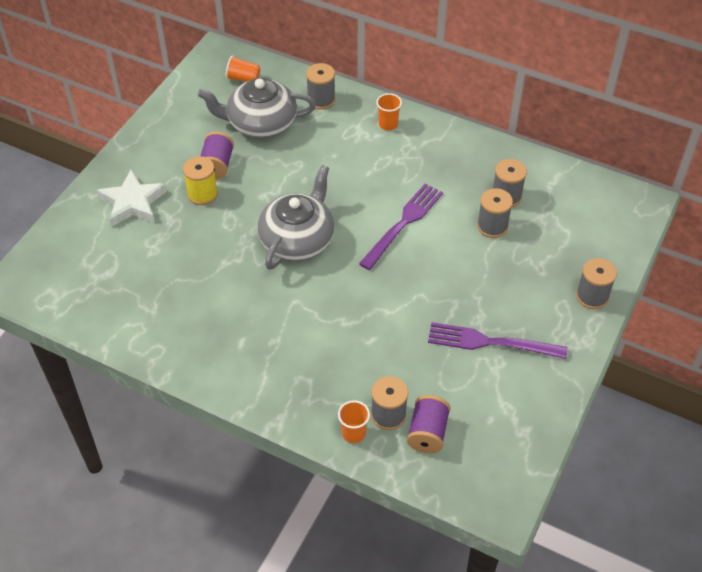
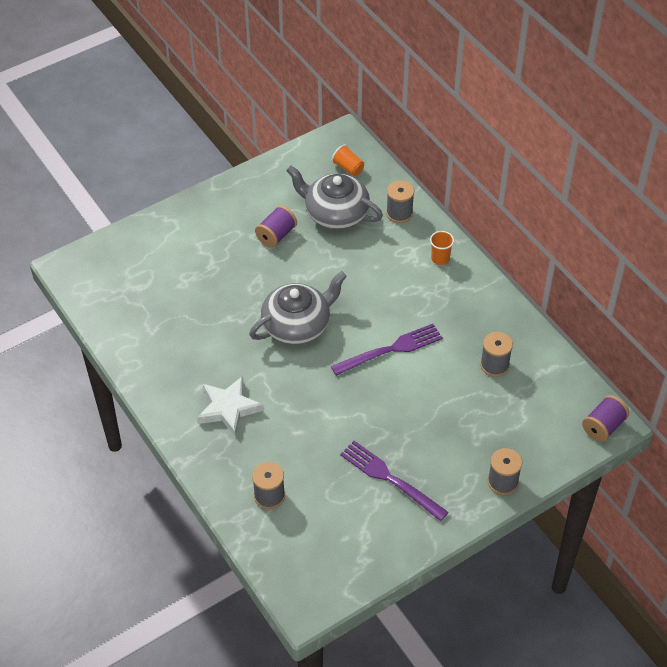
camera: 30 degrees right, 0 degrees up
(132, 202) = (192, 238): white star -> white star (228, 408)
(202, 194) = (249, 254): yellow spool -> none
(353, 433) = (234, 496): orange cup -> none
(427, 433) = (289, 524): purple spool -> purple spool (603, 426)
(492, 226) = (463, 385): grey spool -> none

